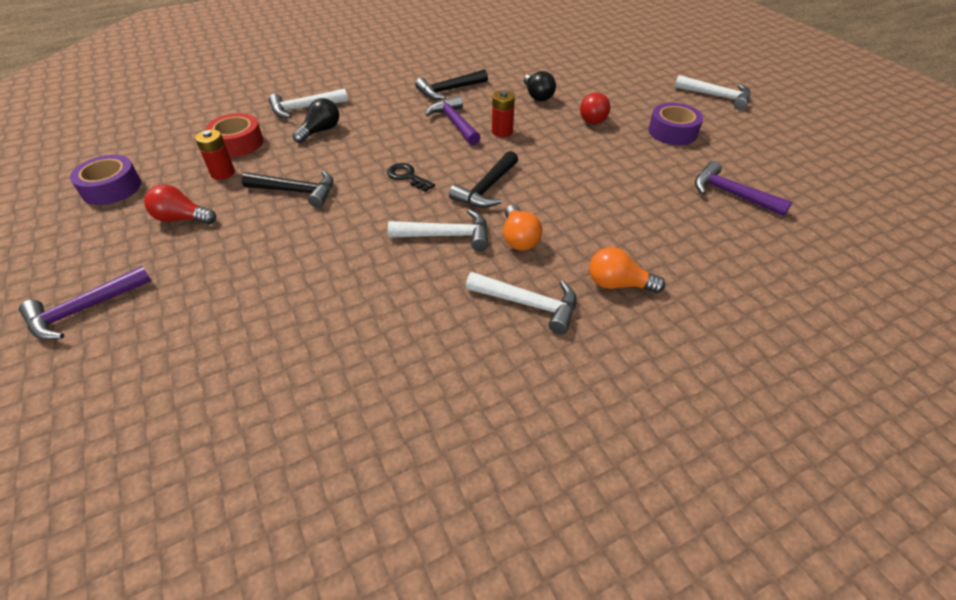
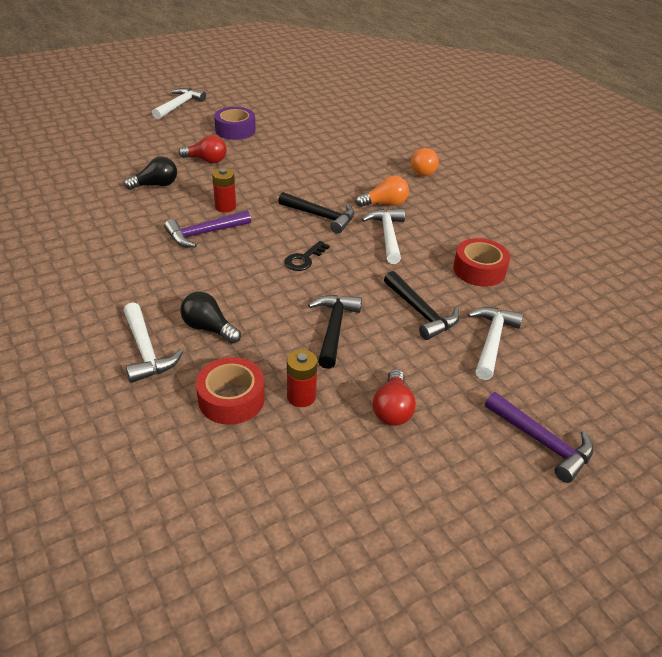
camera: 95 degrees left, 5 degrees down
(111, 188) = (340, 503): purple tape -> none
(365, 308) = (479, 270): none -> red tape
(449, 90) = (127, 238): black hammer -> black hammer (421, 313)
(529, 304) = (452, 202): white hammer -> white hammer (492, 341)
(731, 194) = (320, 122): purple hammer -> none

